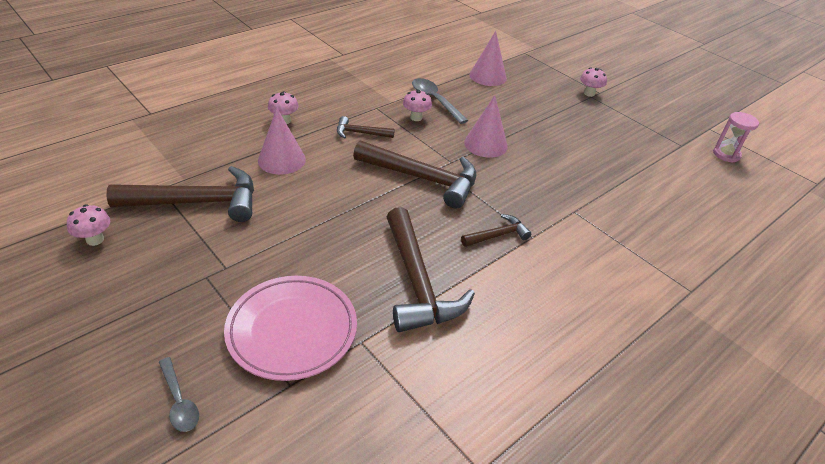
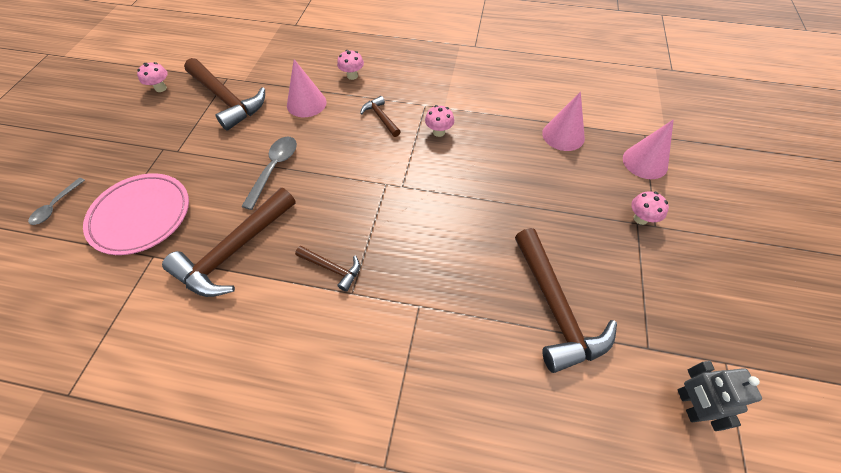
camera: 55 degrees right, 15 degrees up
(423, 178) = (361, 183): brown hammer -> brown hammer (555, 308)
(435, 100) = (478, 128): grey spoon -> grey spoon (274, 169)
(485, 144) = (452, 192): pink cone -> pink cone (645, 162)
(726, 154) = (688, 405): pink hourglass -> grey robot

